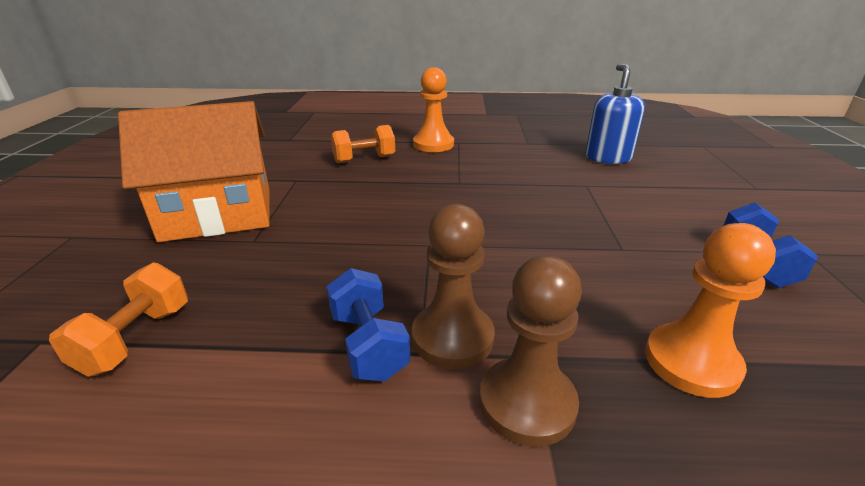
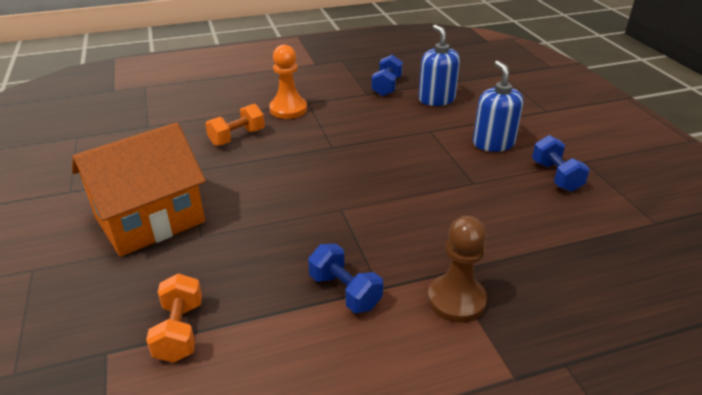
camera: 20 degrees left, 5 degrees up
(452, 337) = (395, 273): brown pawn -> none
(553, 140) = (386, 87): none -> blue dumbbell
(667, 210) = (493, 143): none -> blue soap dispenser
(691, 362) = (535, 252): orange pawn -> none

